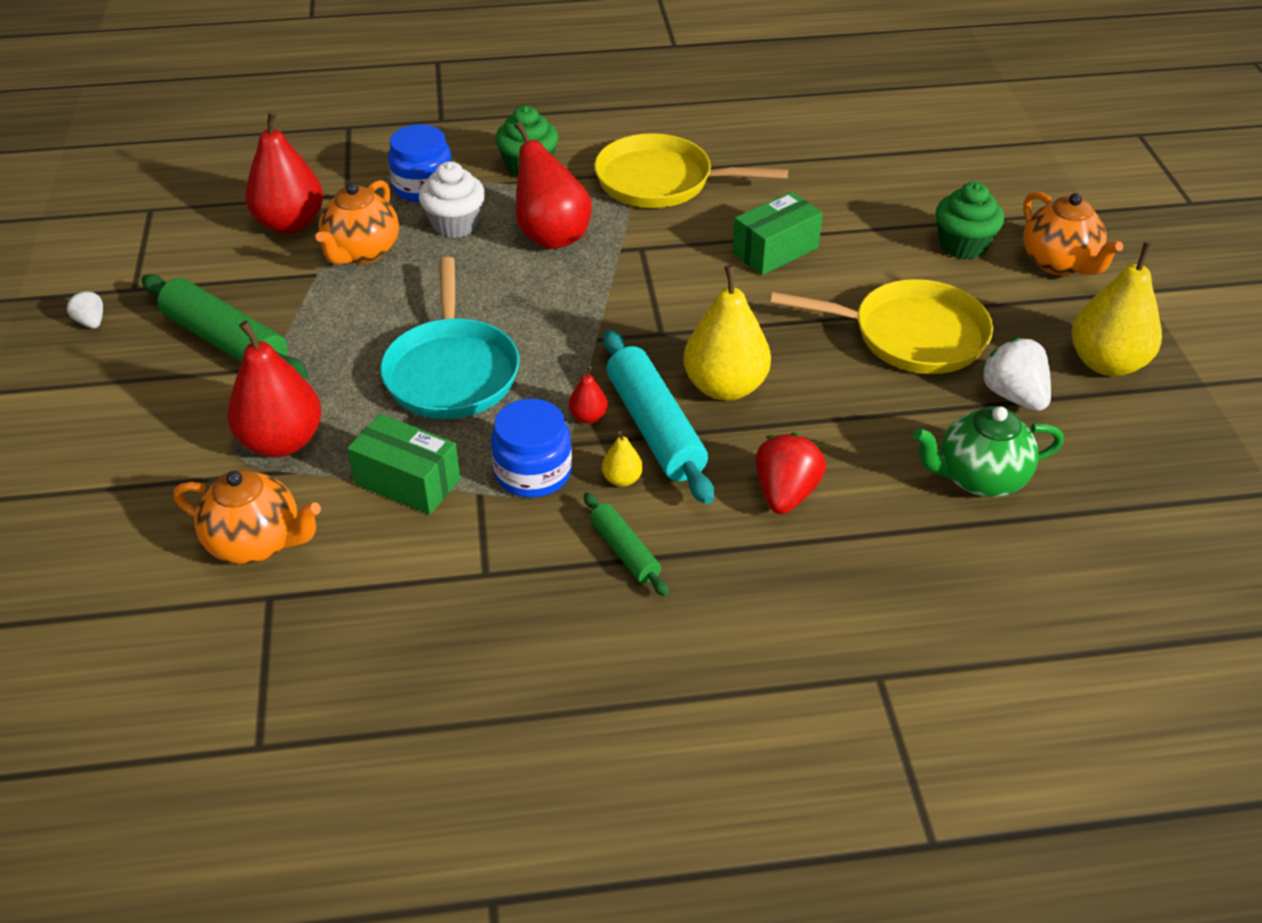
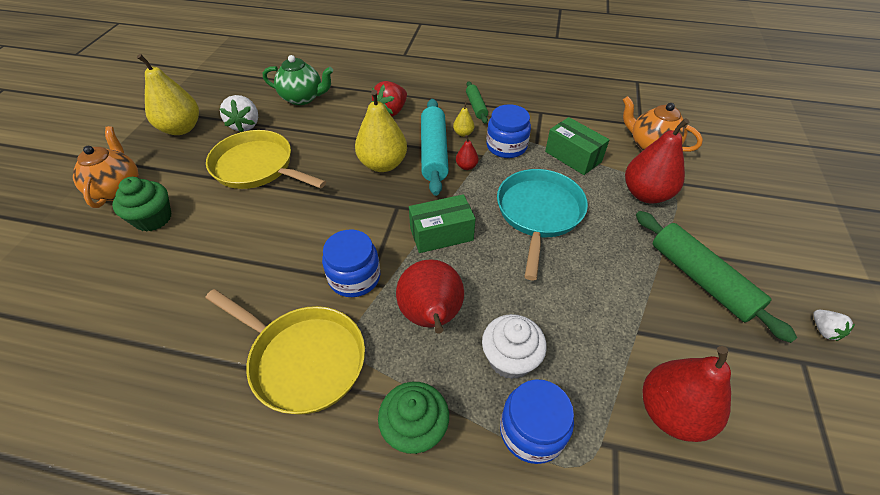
camera: 160 degrees left, 5 degrees up
(362, 252) = (598, 346): orange teapot -> none
(660, 248) = (354, 277): none -> blue jar
(775, 250) = (276, 250): green box -> green box (441, 234)

